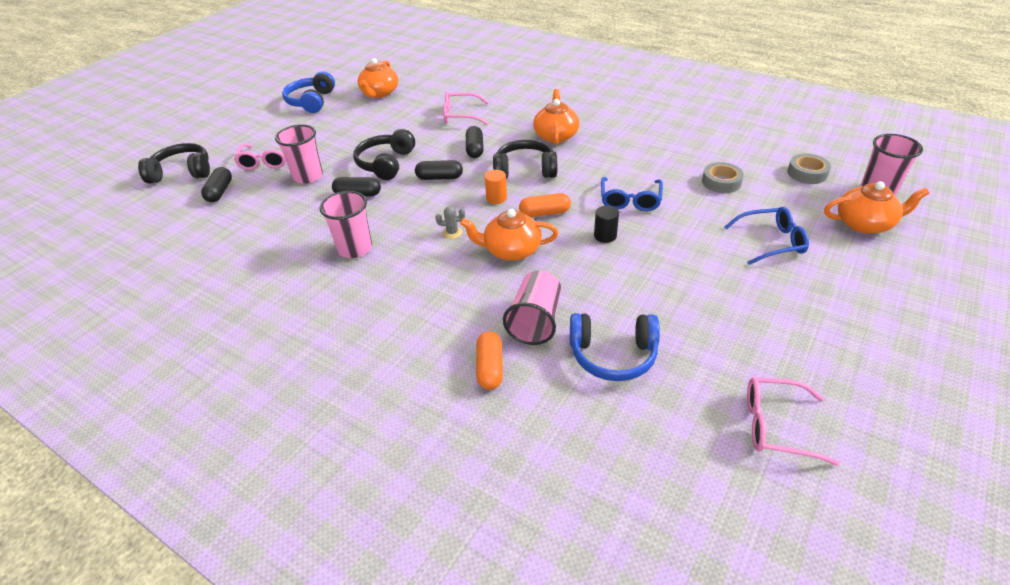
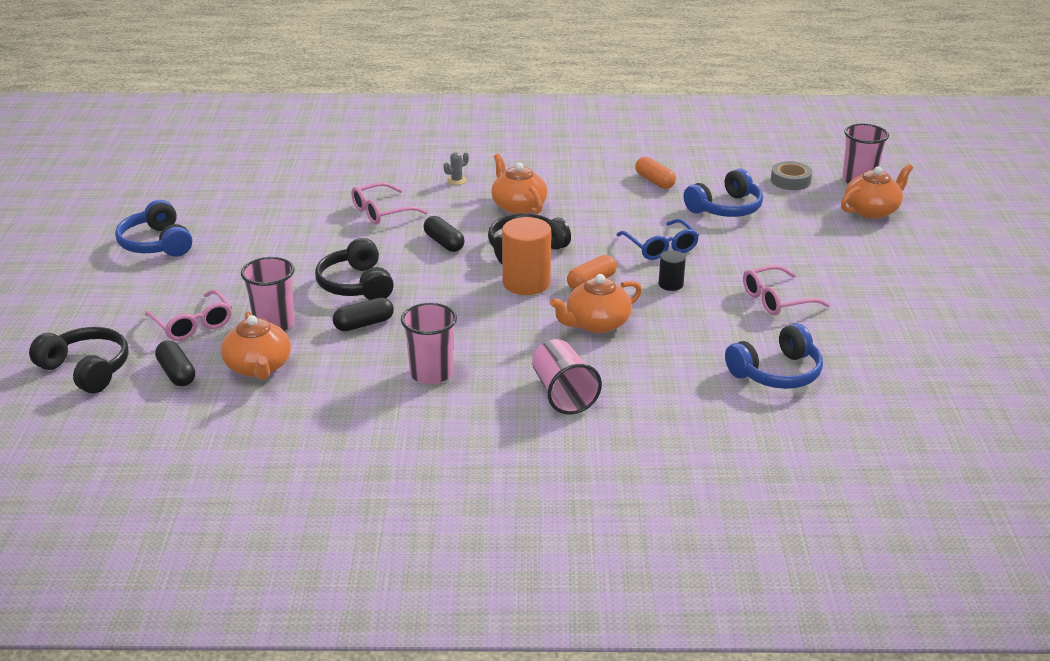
camera: 35 degrees left, 10 degrees down
(182, 172) = (86, 370): black headphones -> black headphones turned 75 degrees clockwise
(379, 93) = (242, 212): orange teapot -> orange teapot (258, 367)
(439, 177) = (439, 281): black capsule -> none
(452, 232) = (518, 327): grey cactus -> grey cactus (456, 180)
(490, 368) = (687, 419): orange capsule -> orange capsule (654, 181)
(496, 198) = (526, 283): orange cylinder -> orange cylinder, size x1.92
(535, 321) = (686, 372): pink cup -> pink cup (563, 394)
(721, 182) = (725, 208): grey tape -> blue headphones
(771, 242) = (814, 246): blue glasses -> none
(776, 426) = (938, 374): pink glasses -> pink glasses (776, 300)

